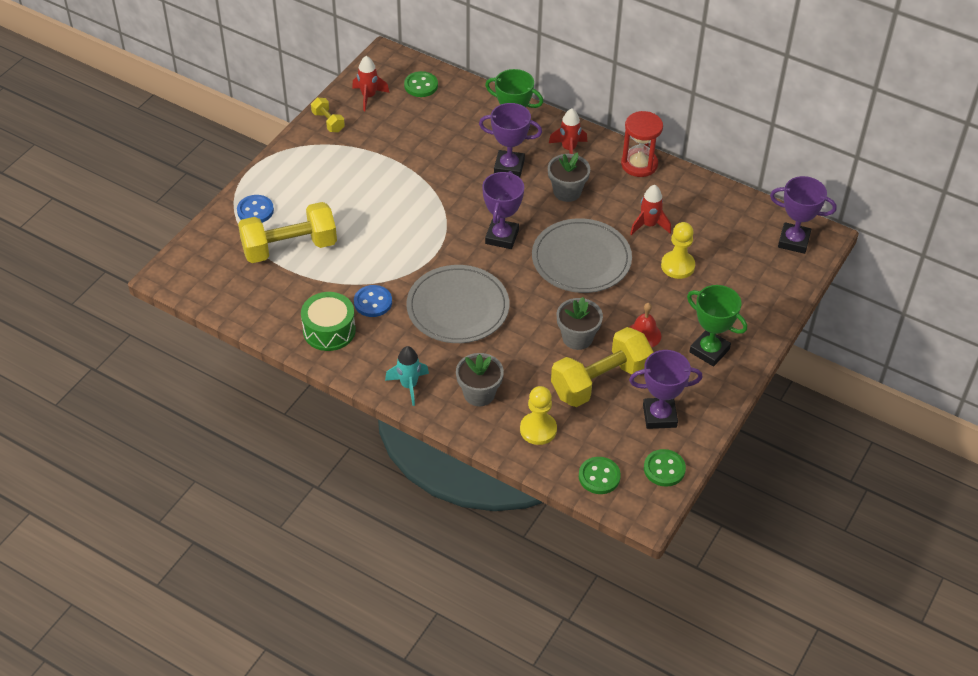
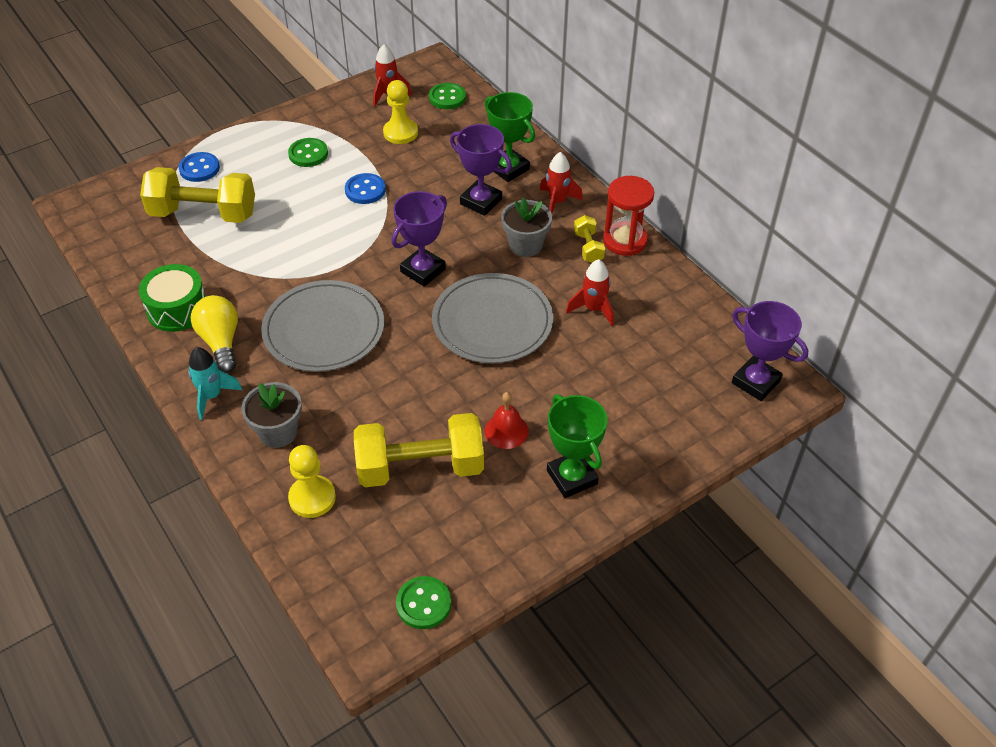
camera: 25 degrees right, 0 degrees up
(328, 122) = (331, 106): yellow dumbbell -> yellow dumbbell (588, 248)
(373, 302) = (242, 295): blue button -> blue button (365, 190)
(384, 344) = (221, 342): none -> yellow light bulb
(577, 338) = (428, 408): grey flower pot -> none
(599, 476) = (341, 582): green button -> green button (308, 154)
(659, 416) = (461, 535): purple trophy -> none
(677, 266) = (597, 365): yellow pawn -> yellow pawn (400, 133)

